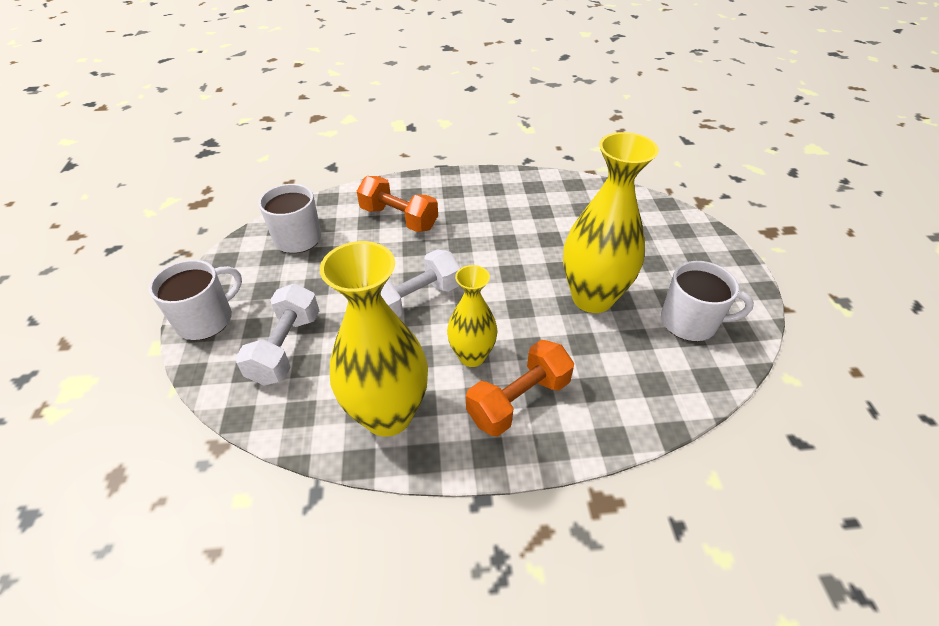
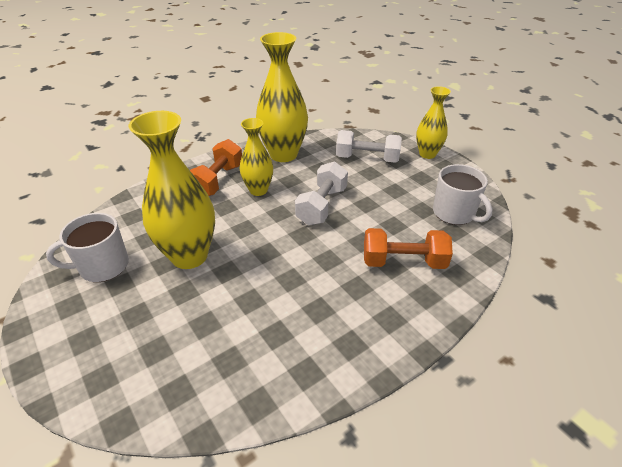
camera: 150 degrees right, 5 degrees down
(206, 320) = (427, 154): white mug -> yellow vase
(286, 348) = (367, 159): white dumbbell -> white dumbbell turned 60 degrees counterclockwise

